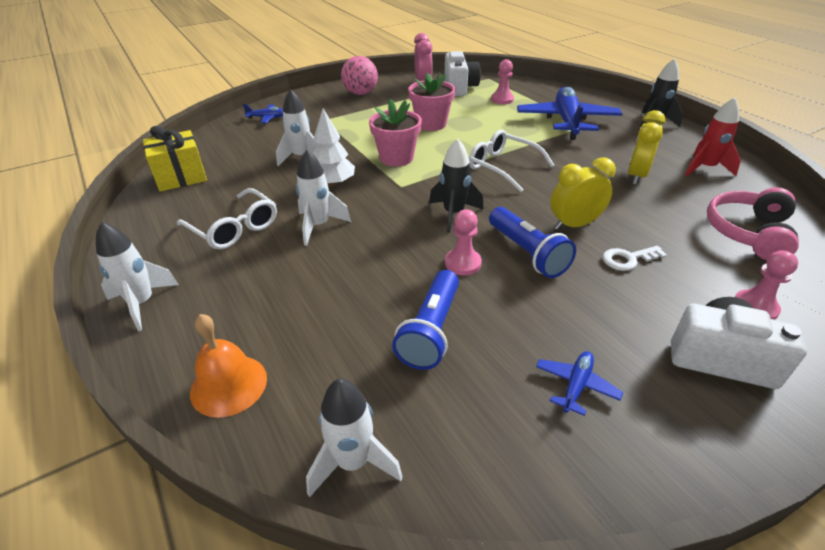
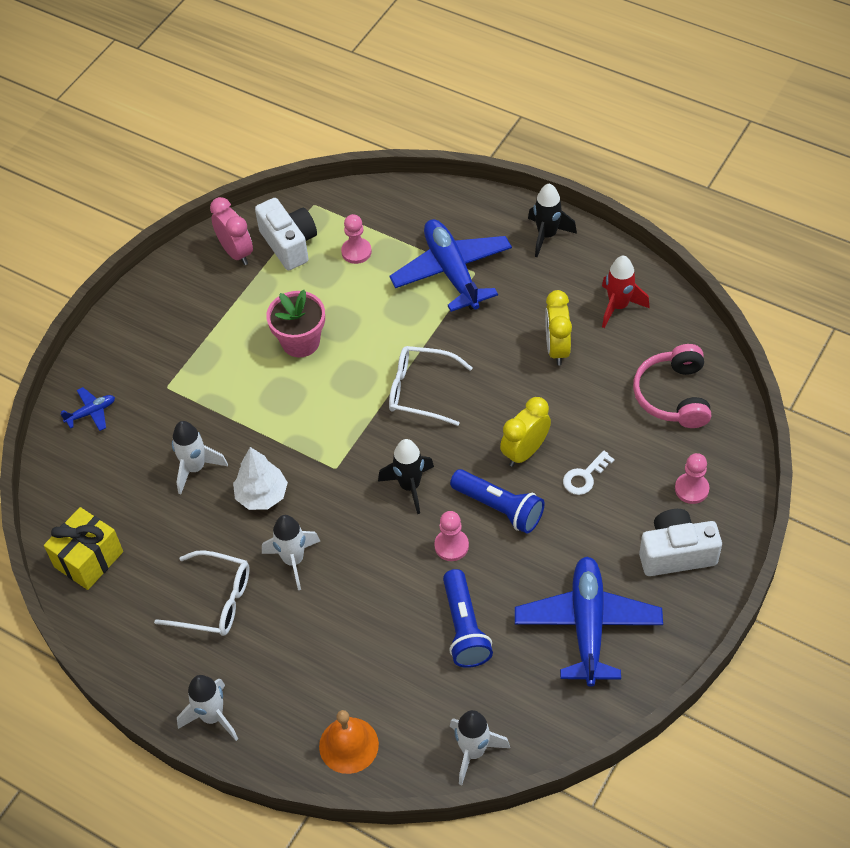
camera: 25 degrees left, 15 degrees up
(360, 93) = (170, 309): pink ball -> none
(396, 158) = (301, 424): pink flower pot -> none
(576, 385) = (587, 625): blue plane -> blue plane, size x2.28

